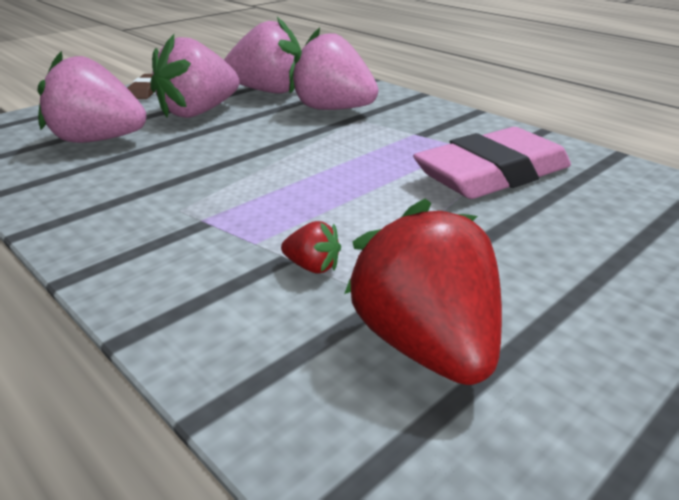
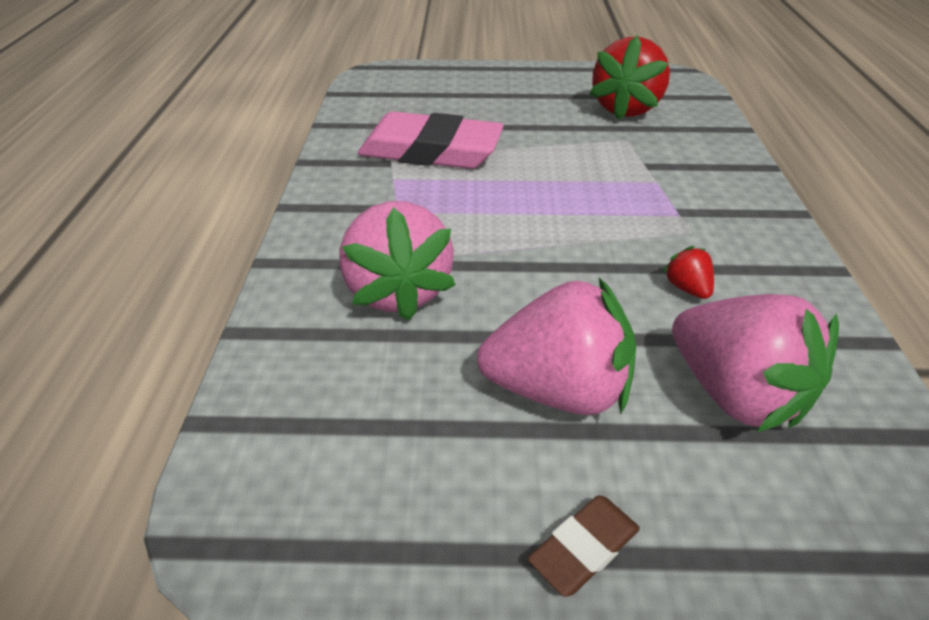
camera: 135 degrees left, 10 degrees up
(268, 91) = (403, 391): pink strawberry -> none
(312, 267) = (637, 154): red strawberry -> red strawberry (687, 288)

